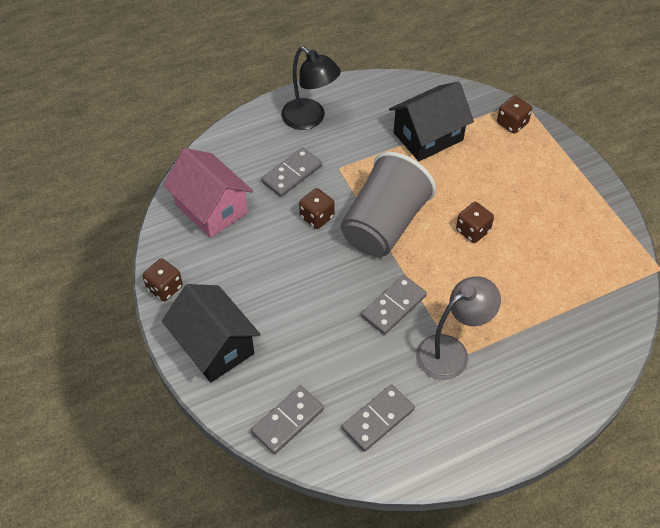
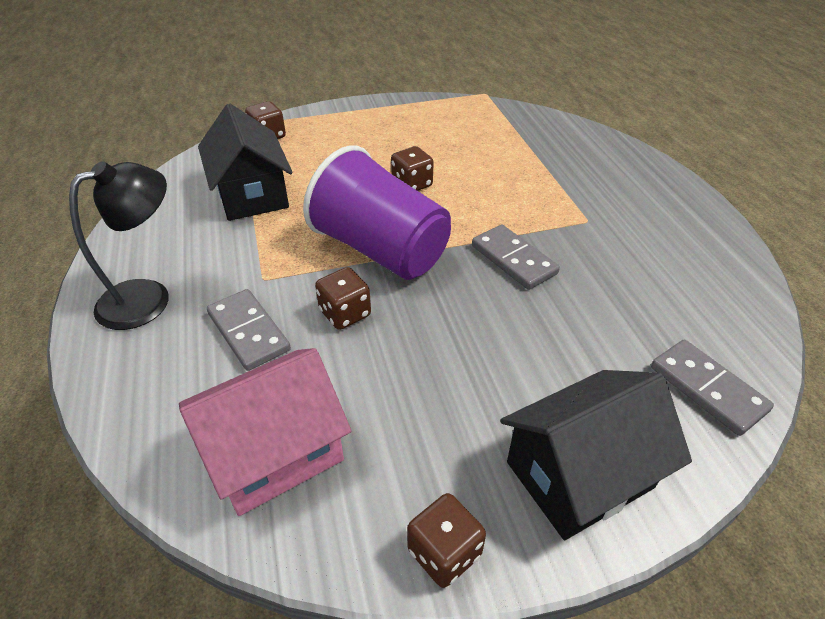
camera: 80 degrees left, 10 degrees down
(378, 419) = (684, 296): grey domino -> none
(384, 224) = (381, 250): grey cup -> purple cup
(451, 351) = (580, 224): grey lamp -> none

